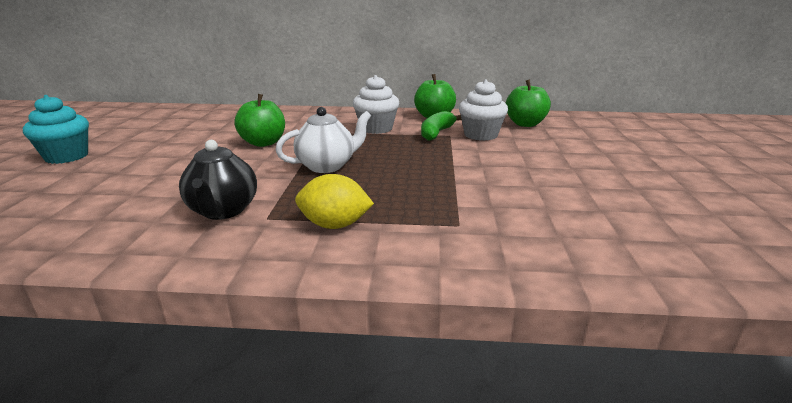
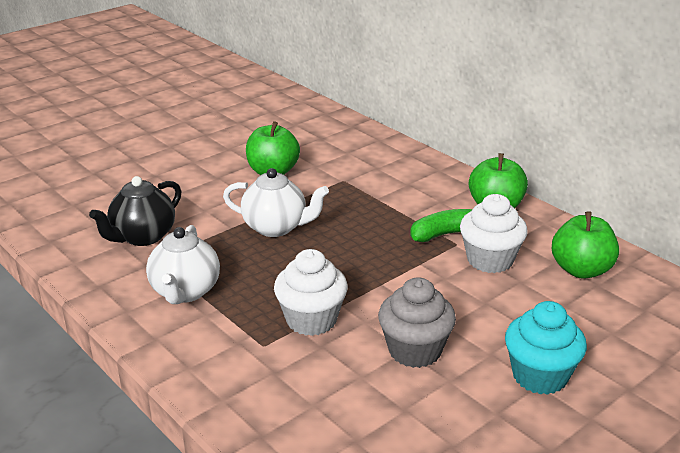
camera: 45 degrees right, 5 degrees up
(67, 156) = (127, 125): turquoise cupcake -> turquoise cupcake (540, 376)
(334, 225) = (185, 292): yellow lemon -> white teapot
(376, 128) = (400, 198): white cupcake -> white cupcake (311, 320)
(540, 183) = (415, 350): none -> grey cupcake

